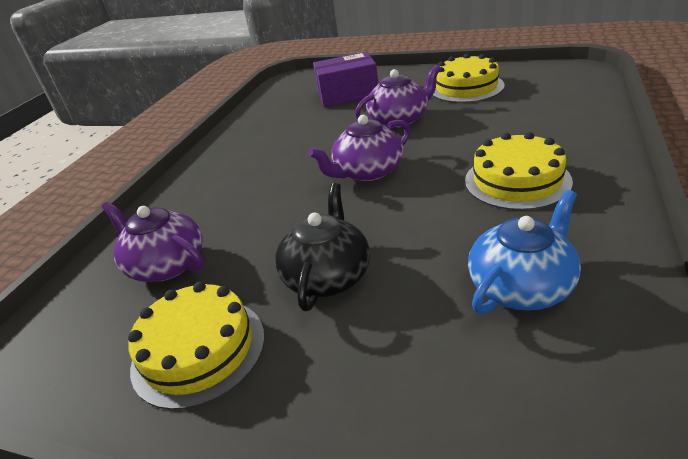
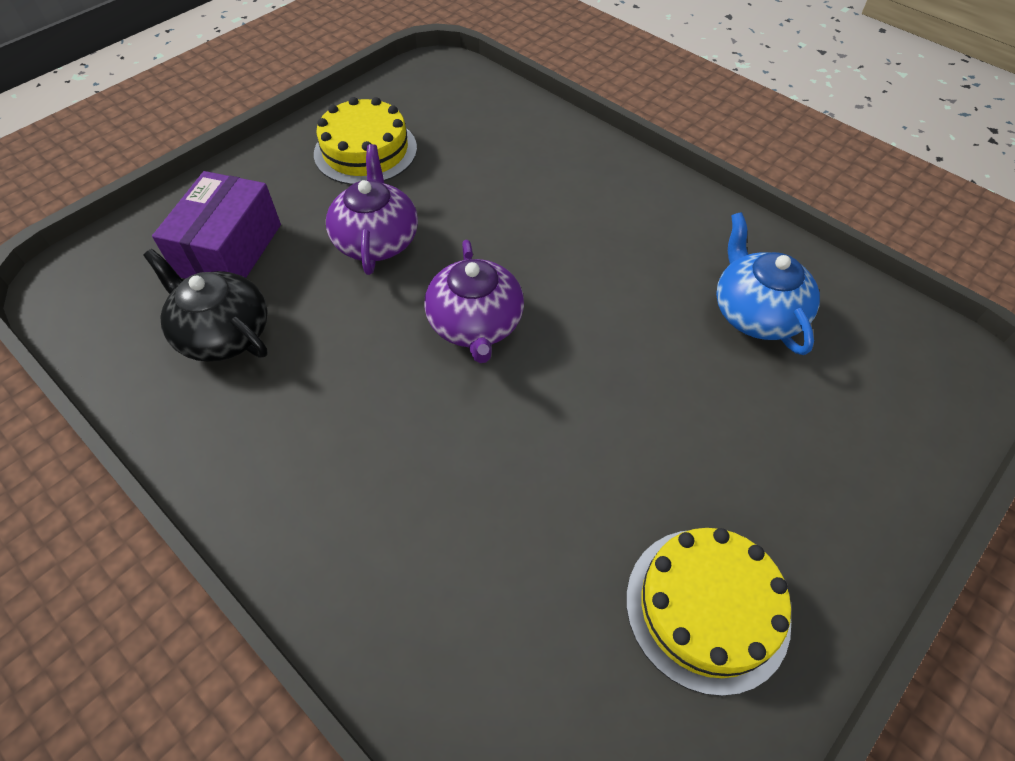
camera: 70 degrees left, 20 degrees up
(166, 265) = (511, 614): purple teapot -> none
(328, 276) = (654, 442): black teapot -> black teapot (223, 333)
(517, 181) = (604, 229): yellow cake -> none

